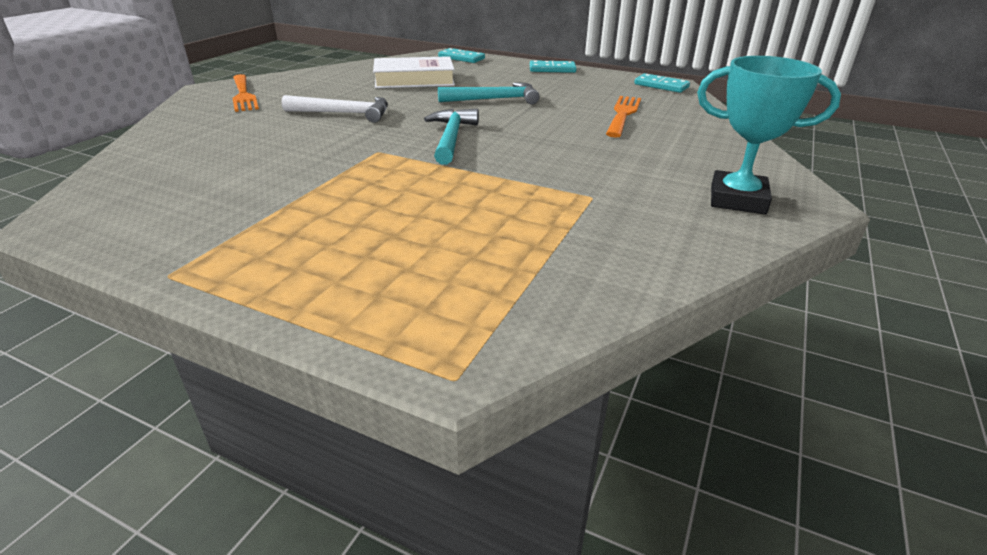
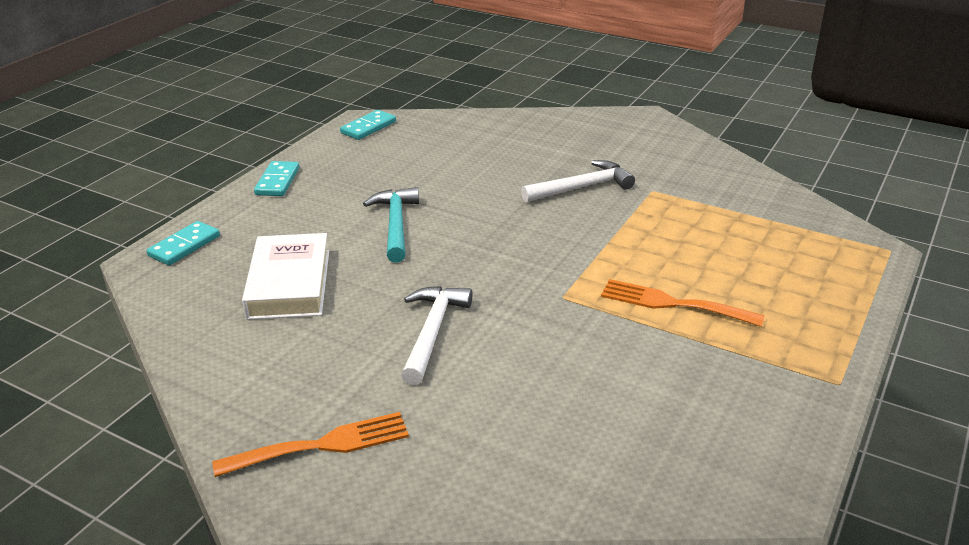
camera: 85 degrees left, 0 degrees up
(451, 138) = (523, 253): turquoise hammer -> none
(584, 161) = (582, 187): none -> white hammer
(623, 114) = (458, 157): orange fork -> orange fork (673, 304)
(737, 199) = (646, 139): turquoise trophy -> none

